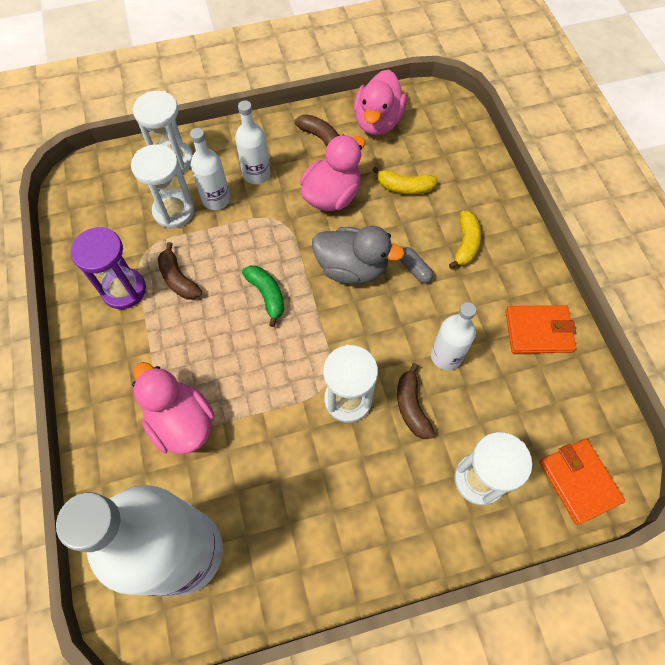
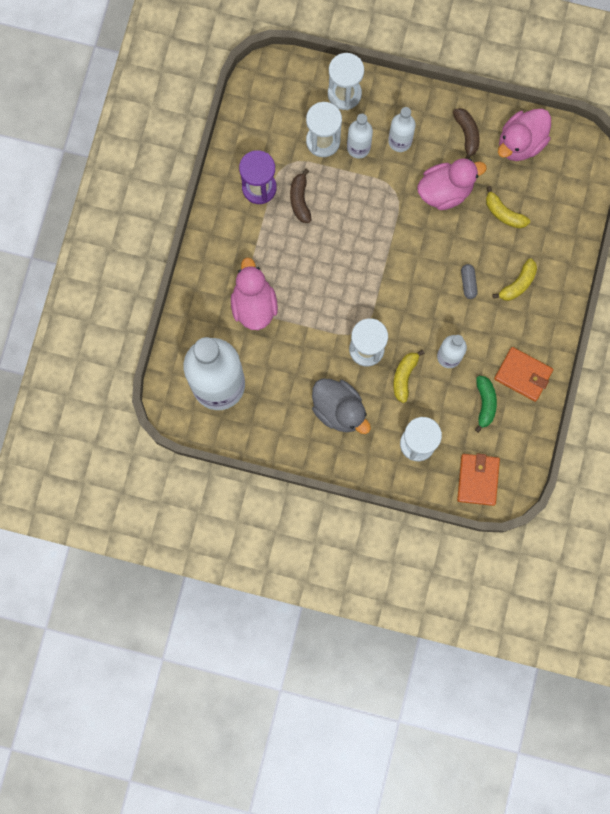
camera: 30 degrees right, 15 degrees up
(267, 295) = (354, 246): green banana -> green banana (485, 403)
(352, 268) = (424, 258): grey duck -> grey duck (339, 409)
(411, 407) = (404, 377): brown banana -> yellow banana

